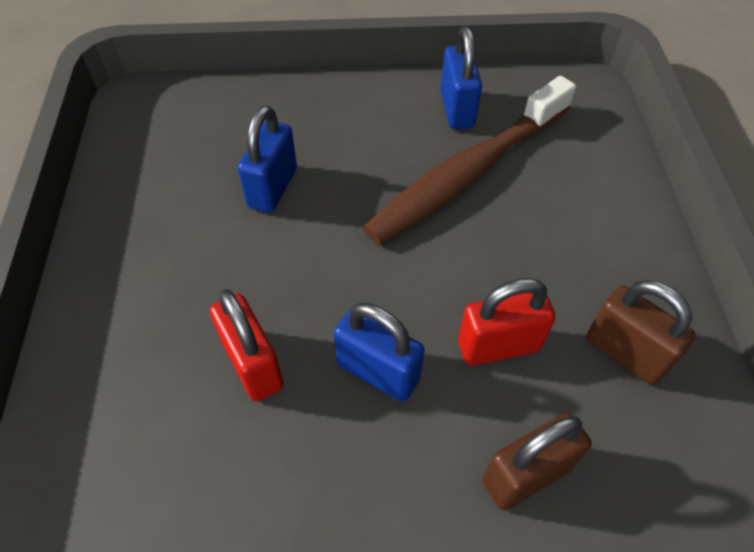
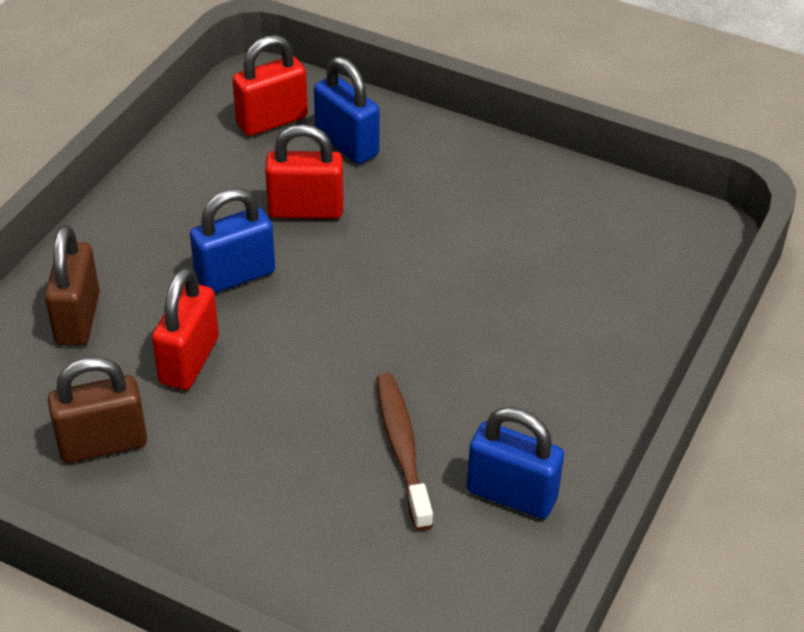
camera: 120 degrees right, 10 degrees down
(115, 484) = (272, 121): none -> red padlock
(273, 188) = (494, 287): blue padlock -> blue padlock (346, 144)
(467, 173) = (402, 448): brown toothbrush -> brown toothbrush, size x0.55

